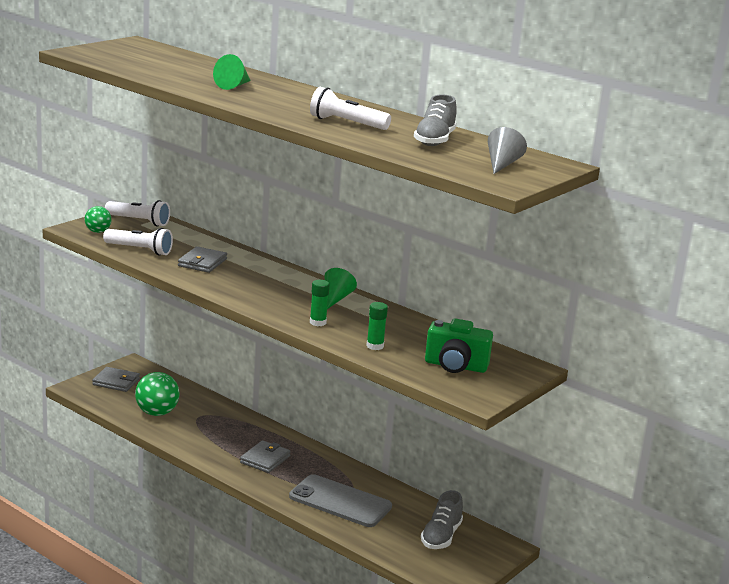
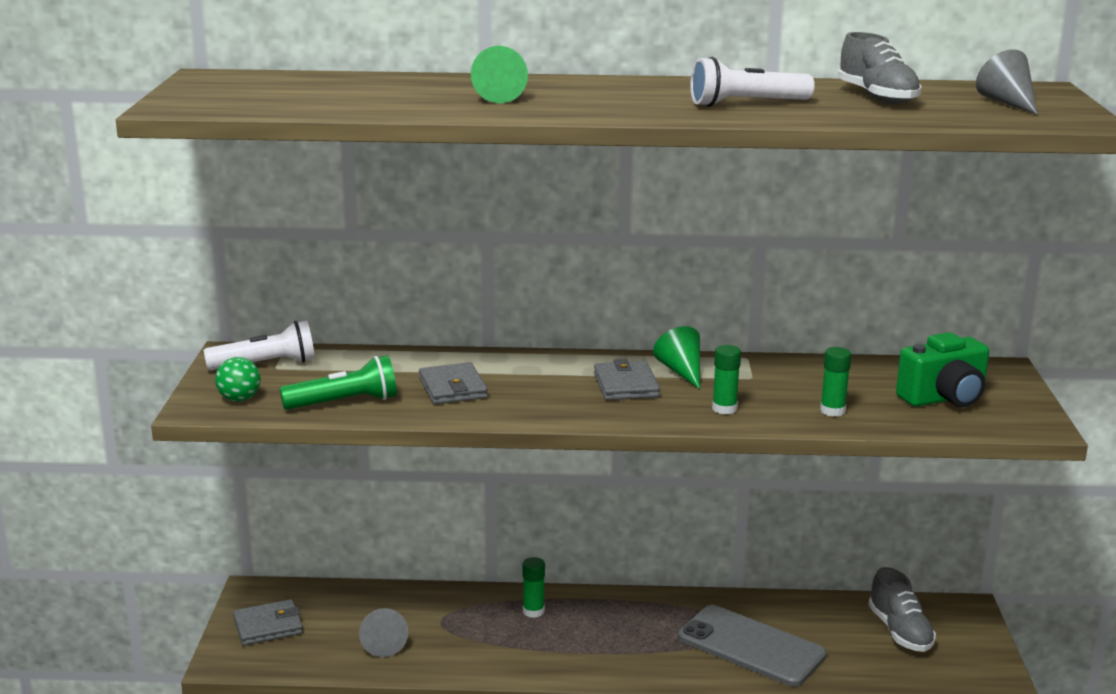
camera: 35 degrees left, 0 degrees up
(139, 250) = (344, 403): white flashlight -> green flashlight
(157, 413) = (383, 643): green ball -> grey cone
(252, 433) = (533, 611): none -> green glue stick
(265, 459) = (598, 637): grey wallet -> grey wallet (625, 385)
(340, 502) = (751, 646): grey phone -> grey phone turned 45 degrees clockwise

